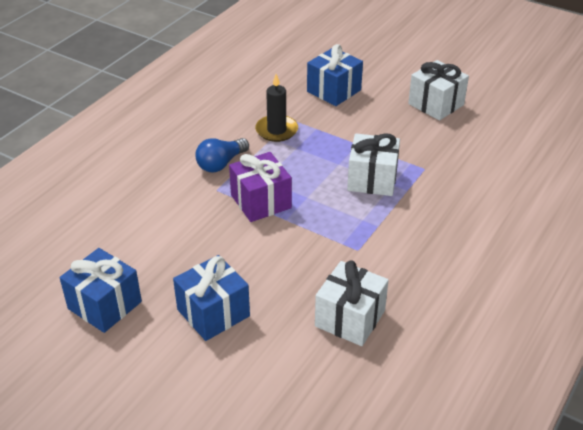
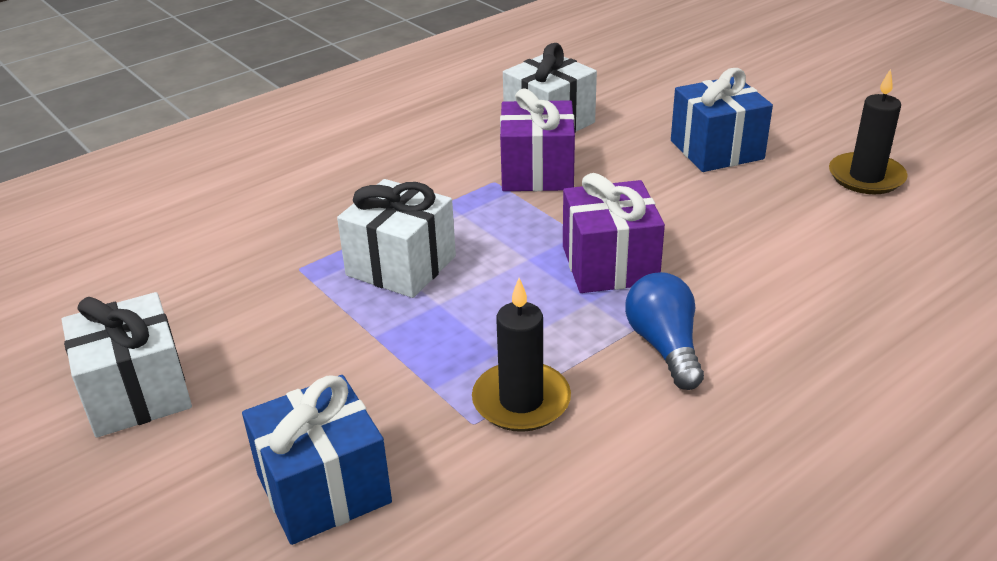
camera: 160 degrees left, 5 degrees down
(104, 305) = (866, 177): blue gift -> black candle
(221, 164) = (664, 346): blue light bulb -> blue light bulb turned 75 degrees counterclockwise
(333, 263) = (537, 172): none -> purple gift

